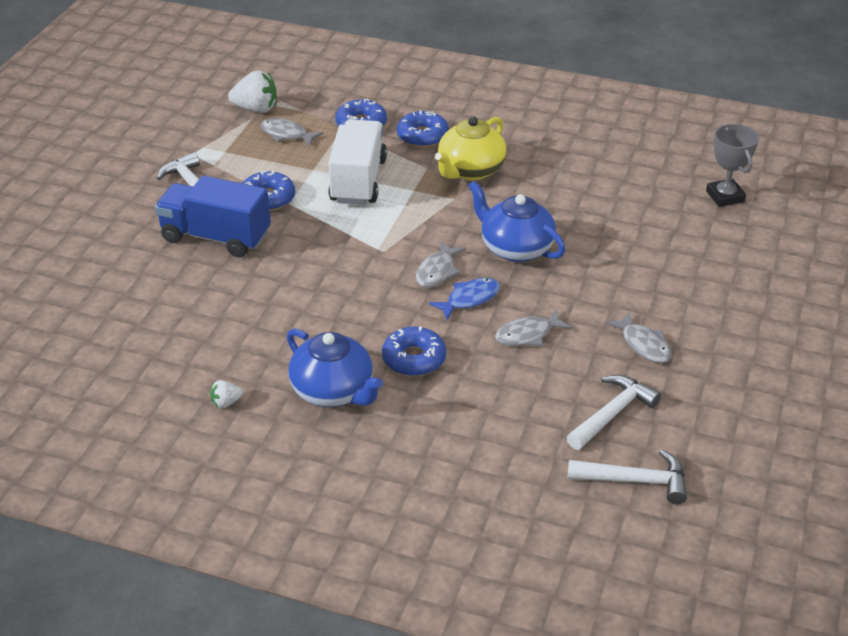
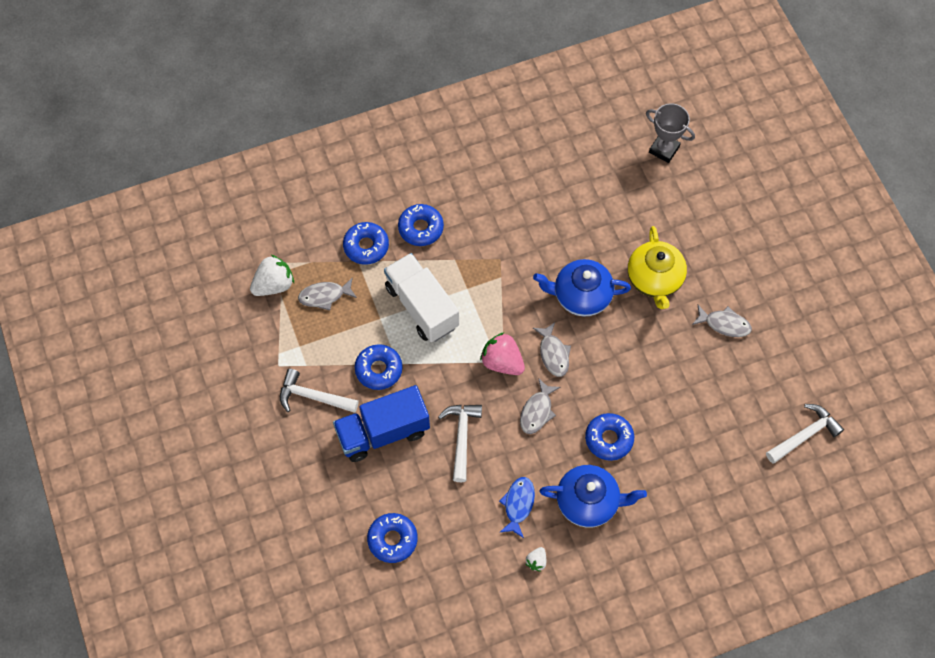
camera: 40 degrees left, 25 degrees up
(124, 308) = (392, 539): none -> blue donut
(382, 251) = (502, 362): none -> pink strawberry
(469, 299) = (594, 363): blue fish -> blue fish (518, 504)
(470, 170) = (485, 241): yellow teapot -> yellow teapot (654, 279)
(528, 335) = (654, 367): grey fish -> grey fish (537, 411)
(612, 413) = (753, 394): white hammer -> white hammer (461, 437)

